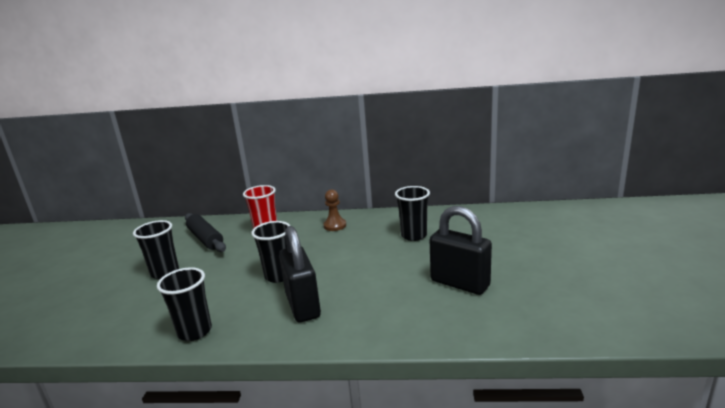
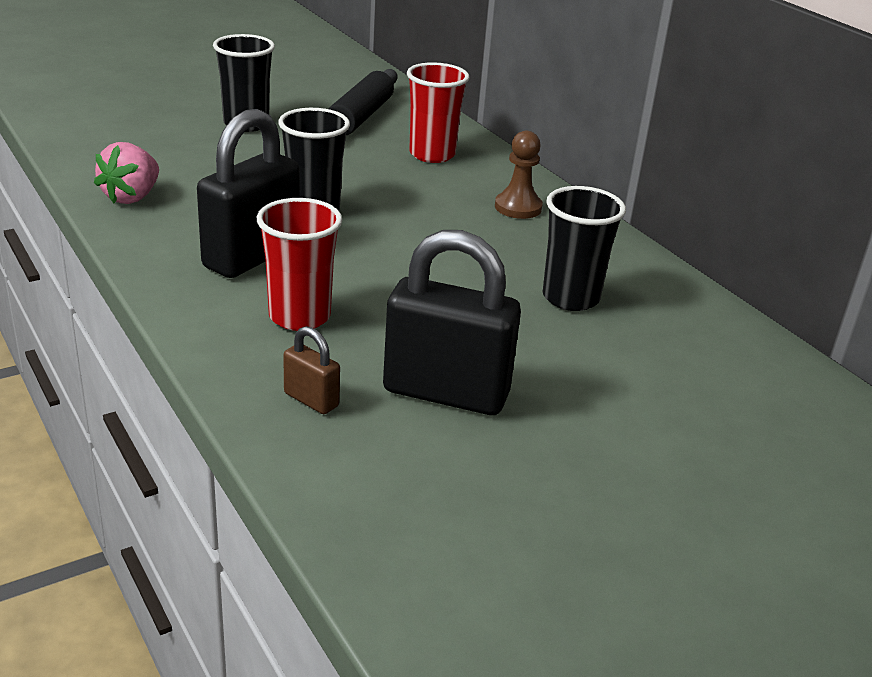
camera: 50 degrees right, 10 degrees up
(194, 331) = (132, 197): black cup -> pink strawberry
(371, 305) = (299, 316): none -> red cup
(442, 320) = (311, 400): none -> brown padlock
(460, 283) = (446, 392): black padlock -> black padlock turned 75 degrees counterclockwise

